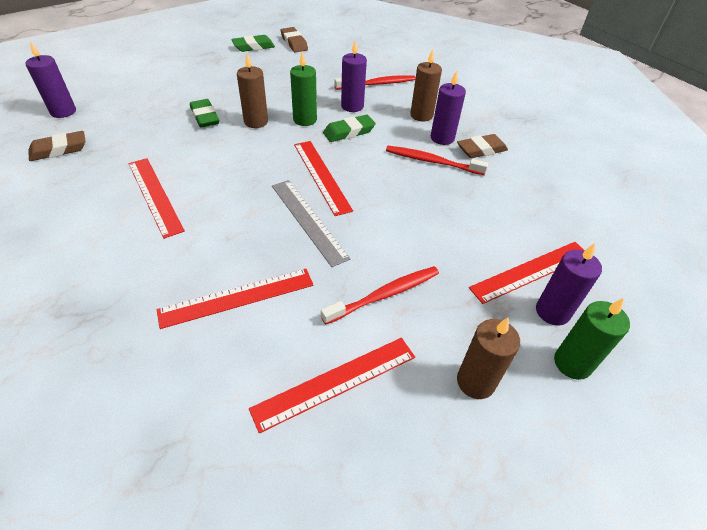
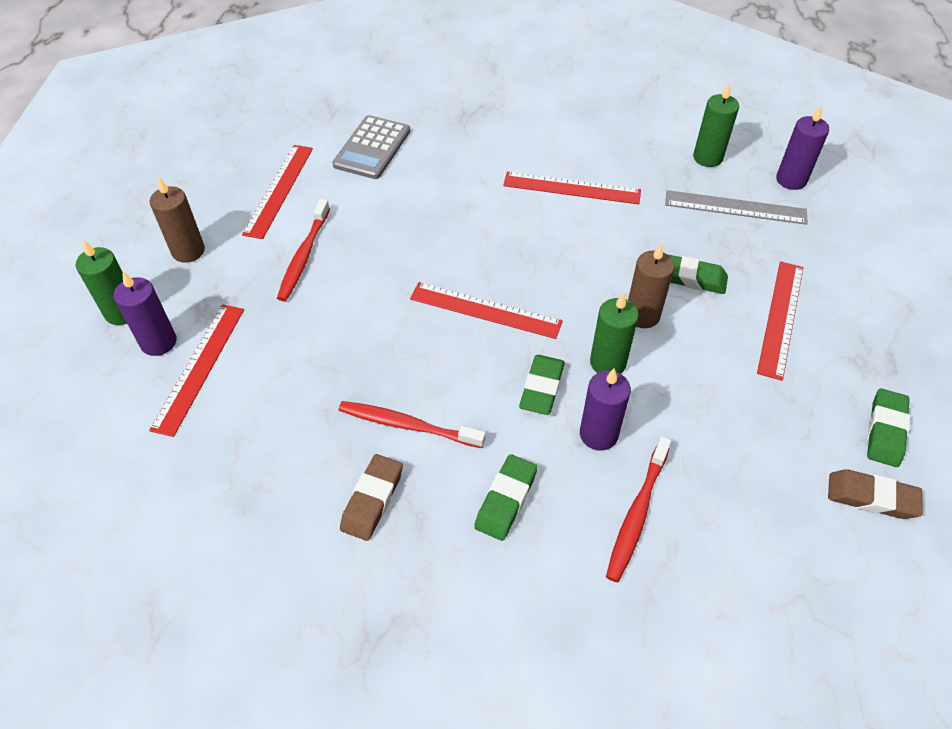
camera: 135 degrees right, 5 degrees up
(59, 150) = (707, 157): brown eraser -> green candle
(204, 355) = (372, 148): none -> grey calculator
(237, 297) = (400, 182): red ruler -> red ruler (781, 318)
(308, 220) = (433, 262): grey ruler -> grey ruler (735, 207)
(421, 115) = (506, 500): brown candle -> green eraser
(432, 161) = (407, 425): red toothbrush -> red toothbrush turned 135 degrees counterclockwise
(442, 138) = (436, 478): purple candle -> none

